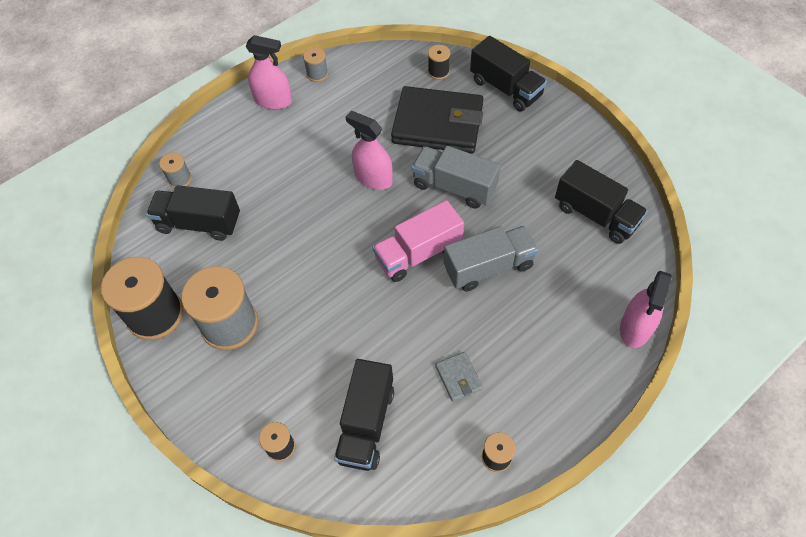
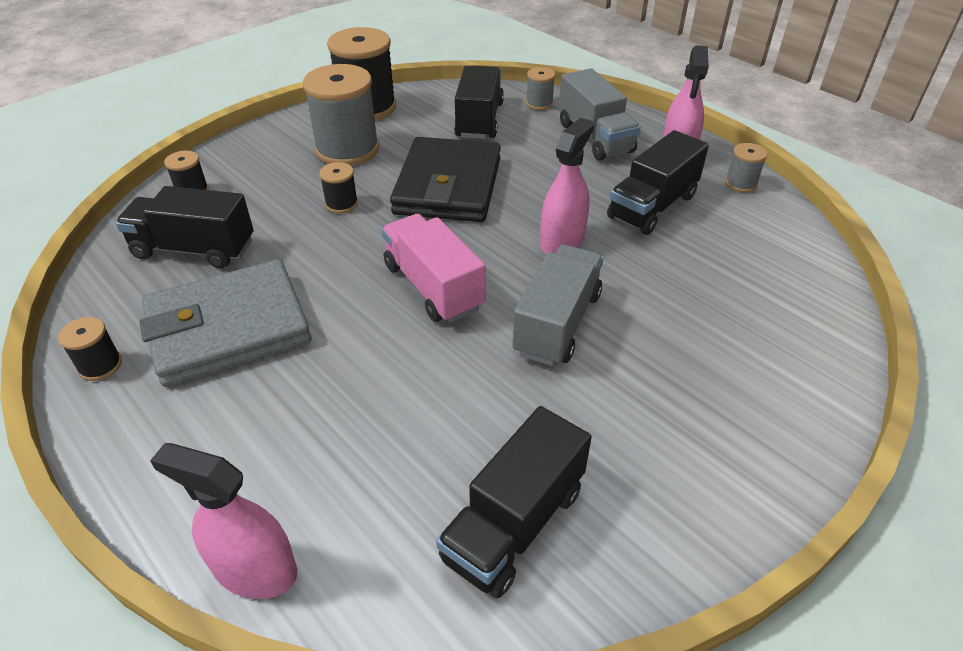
camera: 85 degrees right, 15 degrees down
(438, 71) = (803, 304): black spool -> black spool (341, 204)
(438, 124) = (683, 304): black wallet -> black wallet (448, 186)
(458, 378) = (228, 328): grey wallet -> grey wallet, size x2.41
(488, 267) = (405, 362): grey truck -> grey truck (595, 137)
(505, 88) = (802, 393): black truck -> black truck (652, 206)

